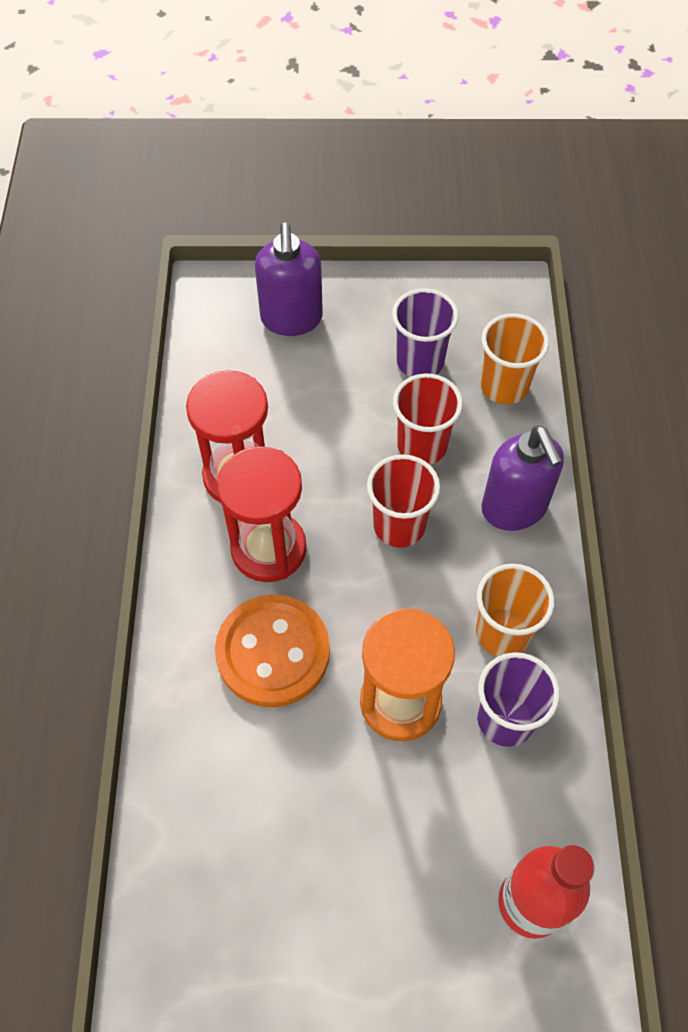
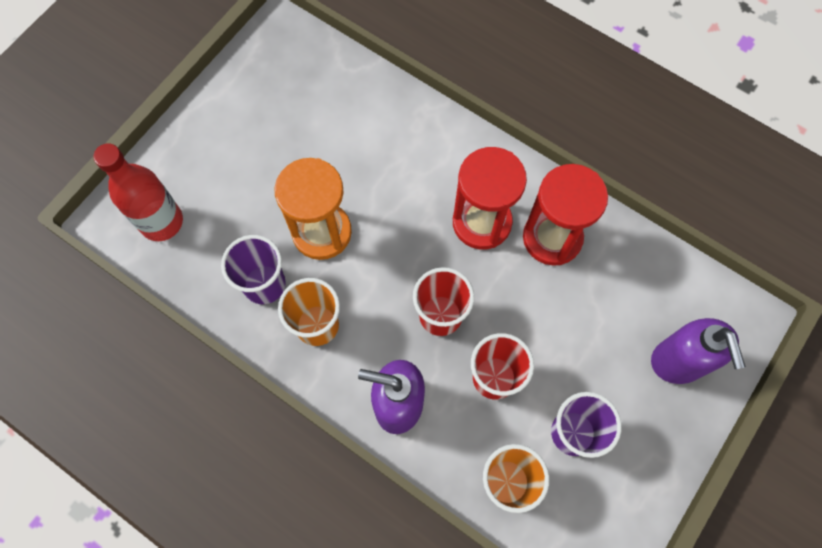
camera: 125 degrees right, 10 degrees up
(273, 652) = (407, 182): orange button -> none
(291, 319) = (678, 362): purple soap dispenser -> purple soap dispenser turned 135 degrees counterclockwise

